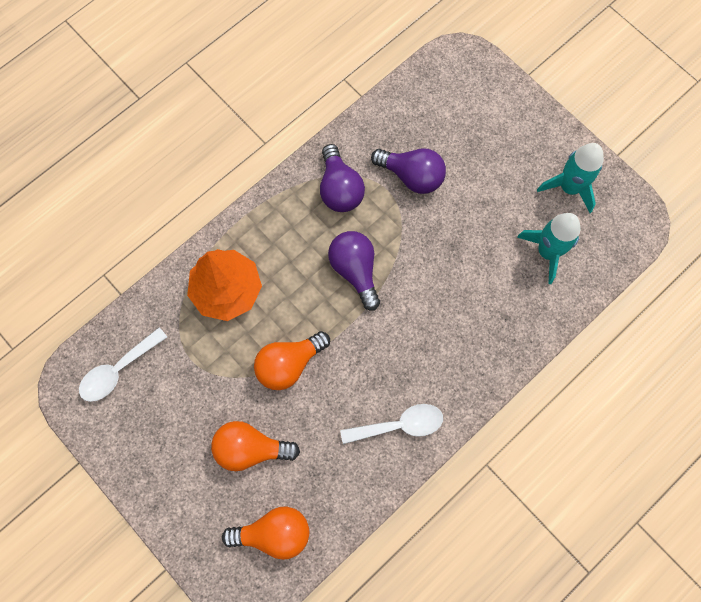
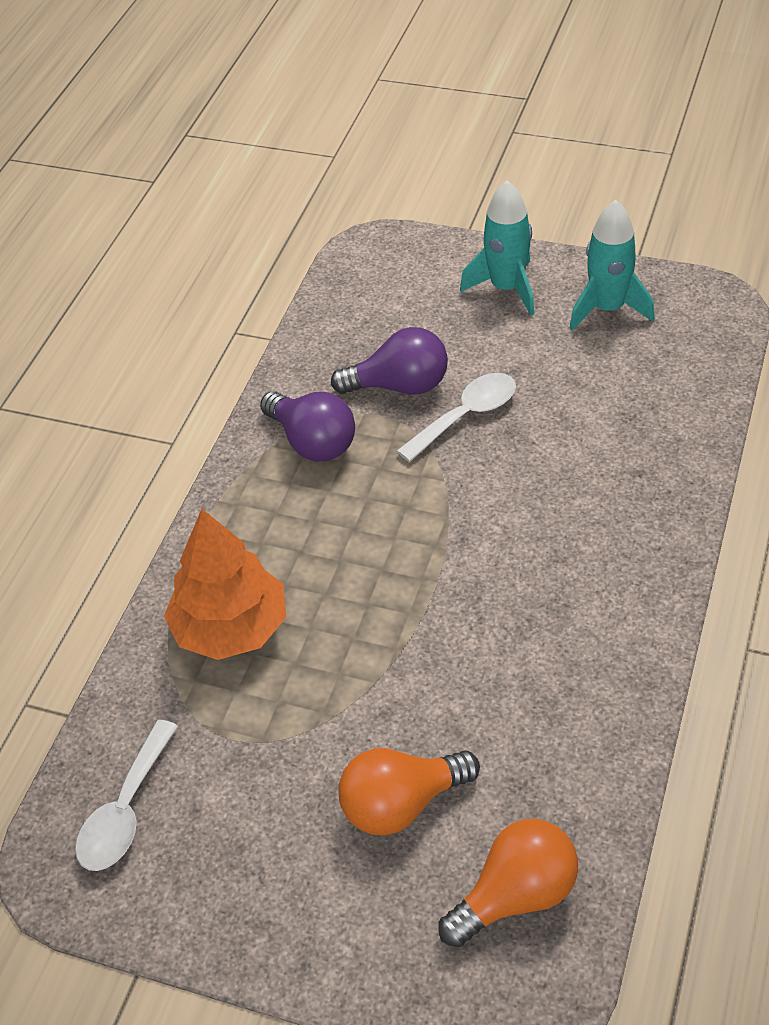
camera: 25 degrees left, 25 degrees down
(289, 364) = (384, 670): orange light bulb -> none
(355, 270) = (399, 518): purple light bulb -> none
(399, 425) = (594, 661): white spoon -> white spoon (466, 416)
(547, 252) = (634, 382): turquoise rocket -> turquoise rocket (507, 288)

